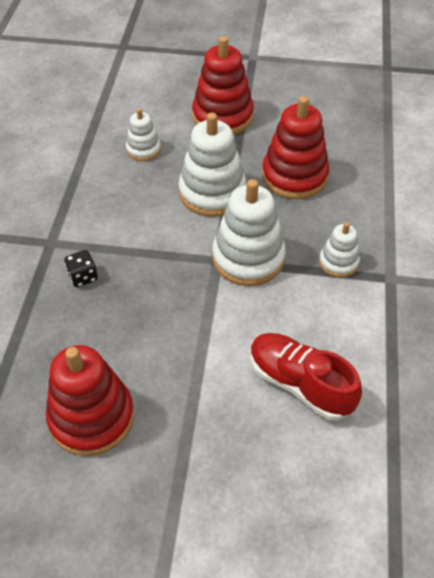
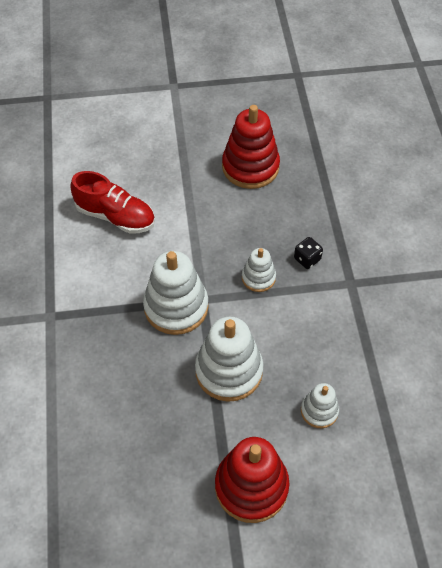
camera: 165 degrees right, 5 degrees up
(294, 176) = (151, 412): red stacking toy -> none
(338, 262) = (96, 321): white stacking toy -> white stacking toy (258, 278)

